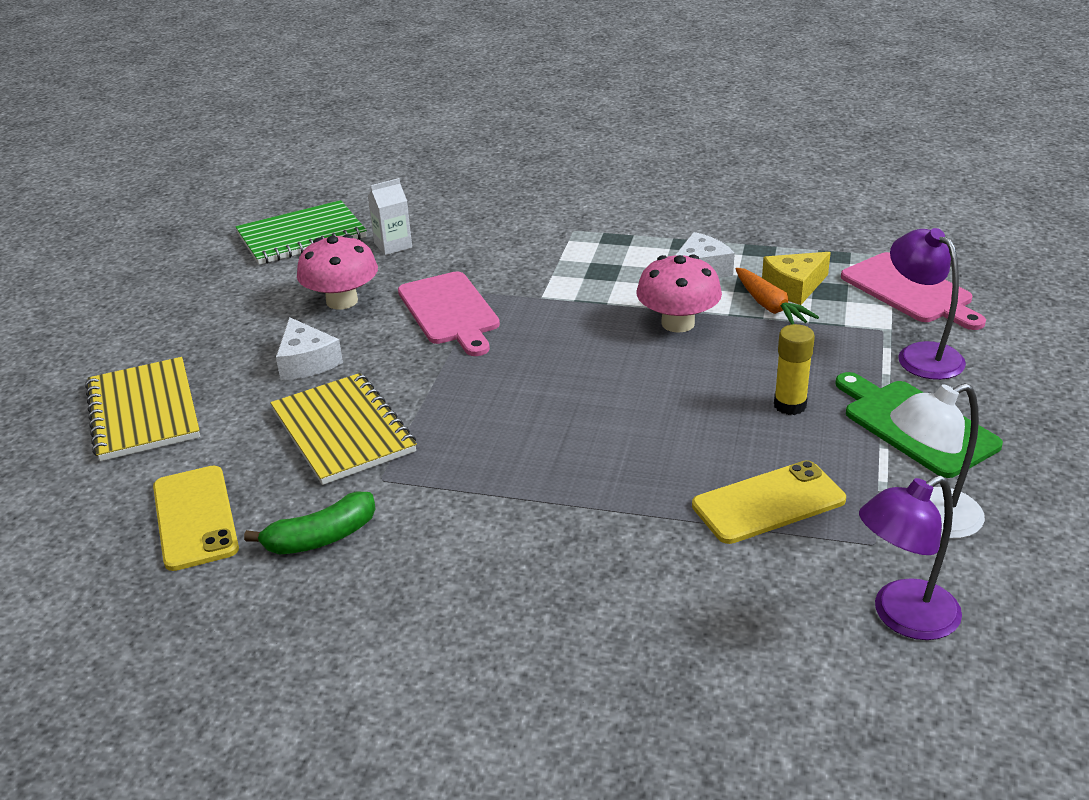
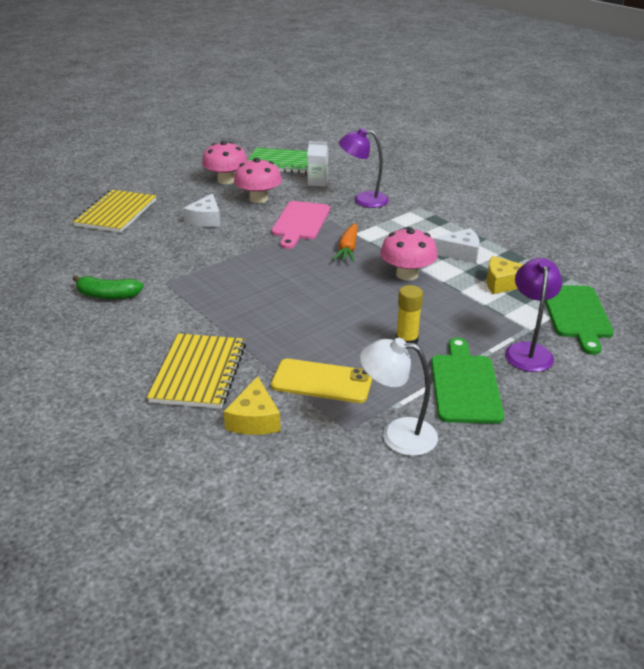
camera: 35 degrees right, 0 degrees up
(195, 518) = (75, 264): yellow phone -> none
(252, 292) = (226, 180): none -> pink mushroom
(343, 431) = (179, 255): yellow notebook -> yellow notebook (199, 373)
(760, 592) = (254, 419): none -> yellow cheese
(770, 306) = (473, 287): orange carrot -> orange carrot (348, 249)
(902, 617) = (307, 472): purple lamp -> purple lamp (363, 200)
(910, 291) = (576, 314): pink cutting board -> green cutting board

